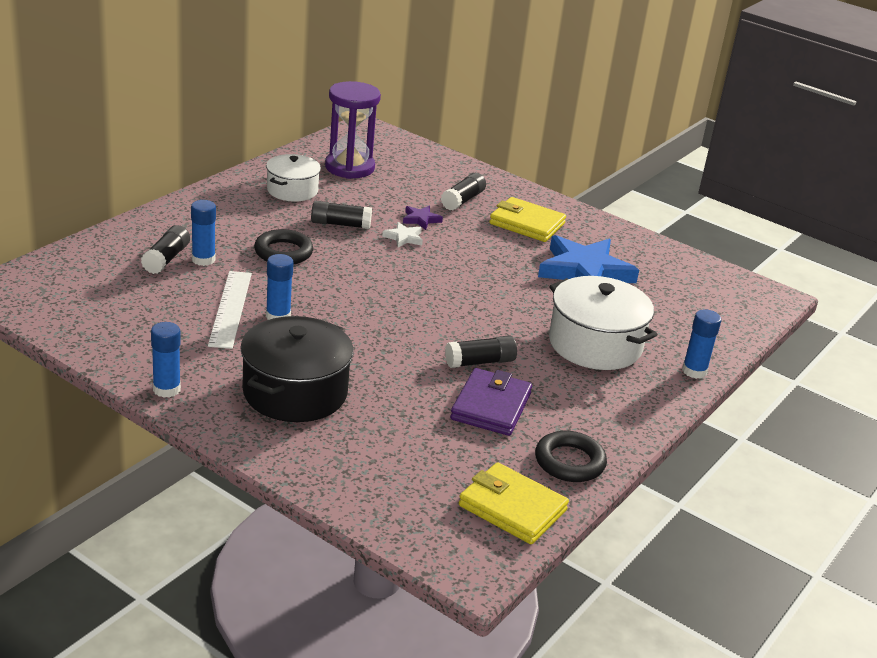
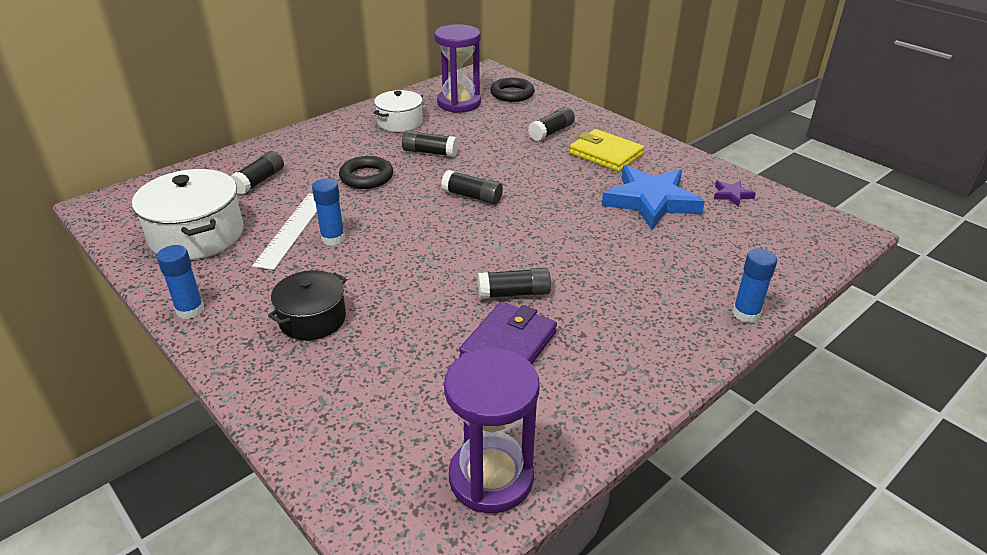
camera: 15 degrees right, 5 degrees up
(203, 260) = (291, 182): blue glue stick -> none
(295, 392) = (312, 319): black pot -> black pot, size x0.63
(403, 238) = (483, 165): white star -> none
(404, 271) = (472, 196): none -> black glue stick
(421, 219) = (506, 149): purple star -> purple star (732, 195)
(512, 508) = (491, 478): yellow wallet -> purple hourglass
(569, 462) = (576, 420): black ring -> black ring (512, 94)
(595, 344) = (642, 278): white pot -> white pot (197, 235)

